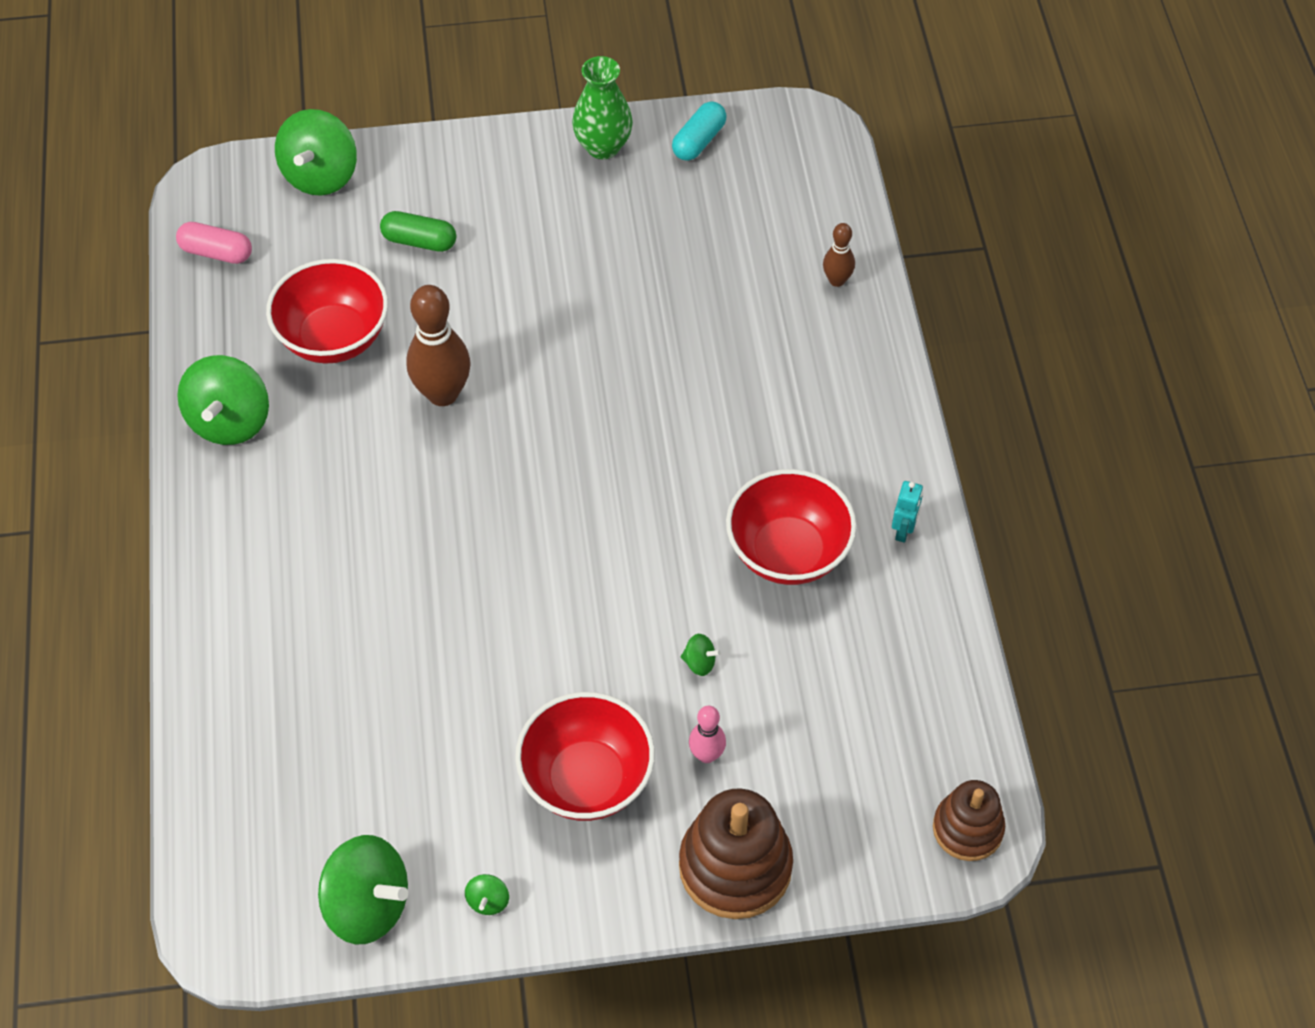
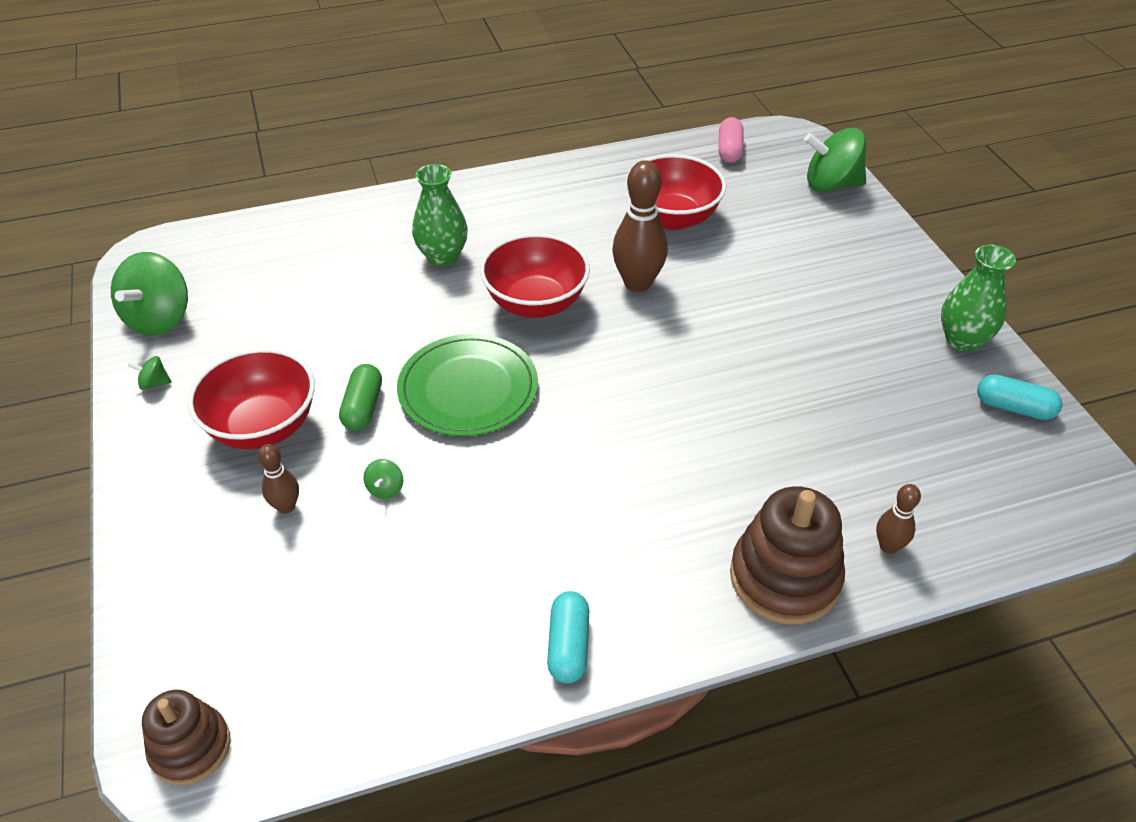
camera: 80 degrees right, 10 degrees down
(230, 421) = (577, 183): green spinning top -> none
(336, 582) = (443, 256): none -> green vase
(419, 241) = (791, 246): green capsule -> green capsule (363, 407)
(573, 576) = (468, 389): none -> green plate
(706, 755) = (286, 506): pink bowling pin -> brown bowling pin
(735, 866) = (167, 543): brown stacking toy -> brown stacking toy (784, 577)
(788, 552) = (521, 543): red bowl -> red bowl (536, 303)
(903, 530) = (568, 646): turquoise robot -> turquoise capsule

